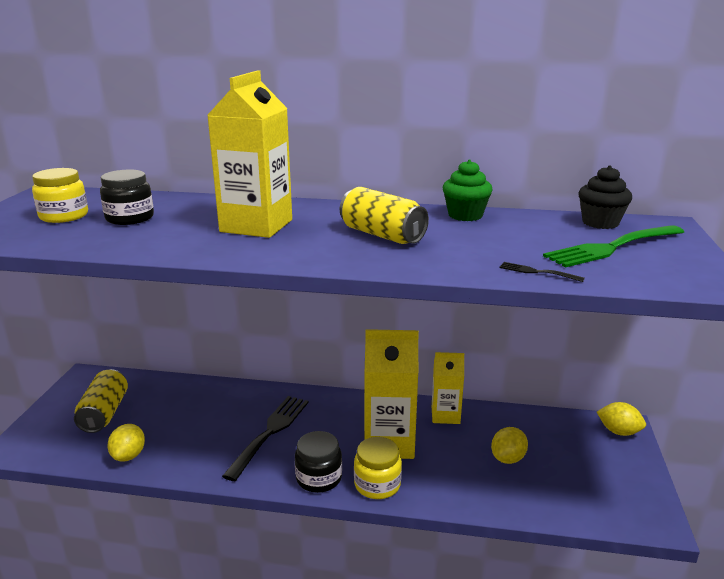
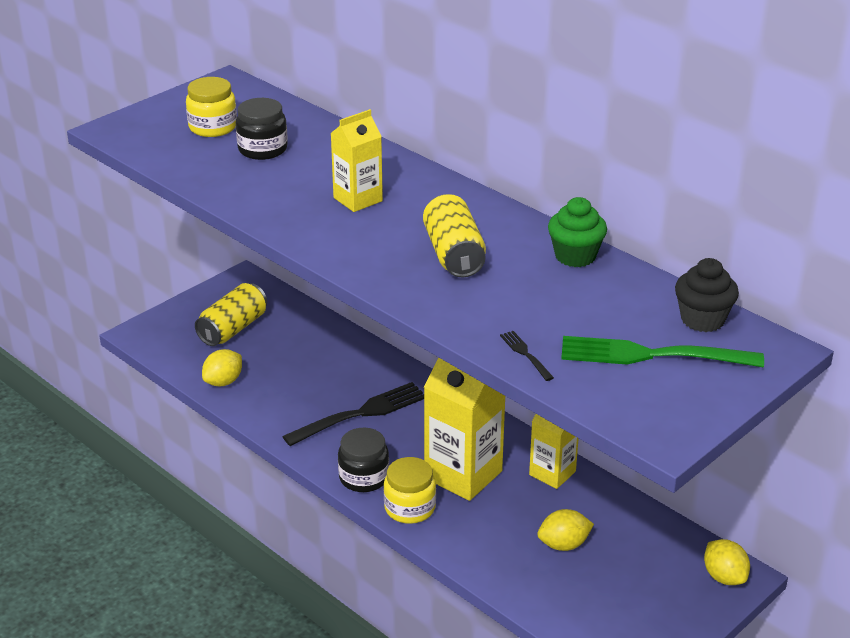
camera: 35 degrees right, 10 degrees up
(256, 226) = (358, 199): yellow carton -> yellow carton, size x0.60

